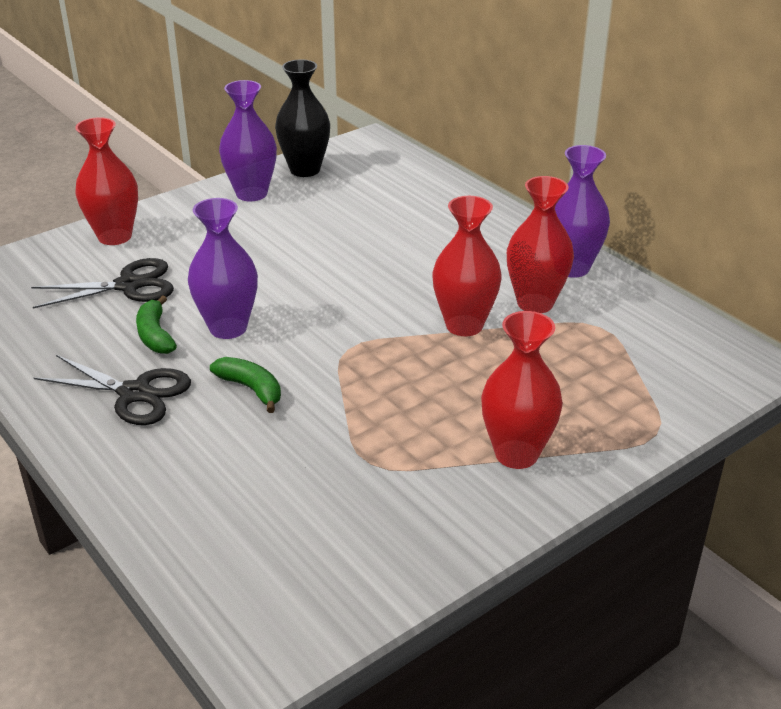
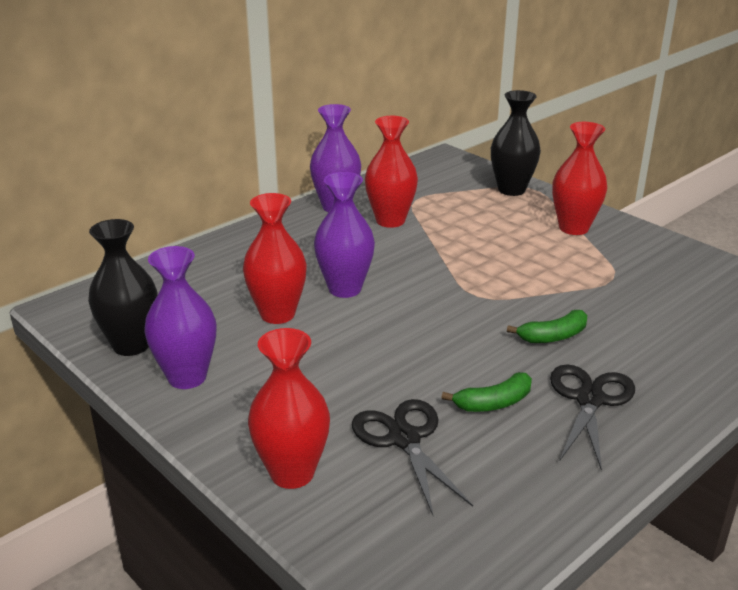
camera: 95 degrees left, 5 degrees down
(228, 328) = (467, 360): purple vase -> purple vase (345, 289)
(251, 389) = (553, 336): green banana -> green banana turned 150 degrees counterclockwise
(464, 325) = (429, 247): red vase -> red vase (277, 314)
(643, 414) = (511, 190): none -> black vase

